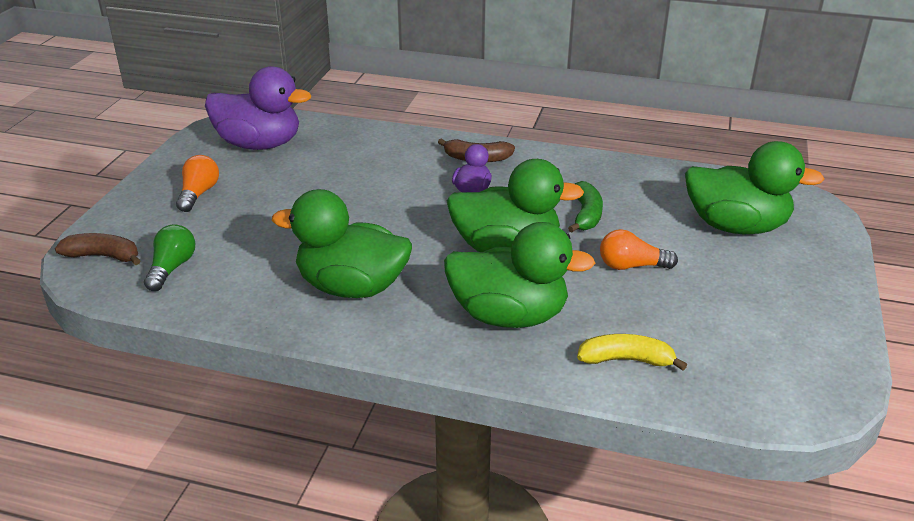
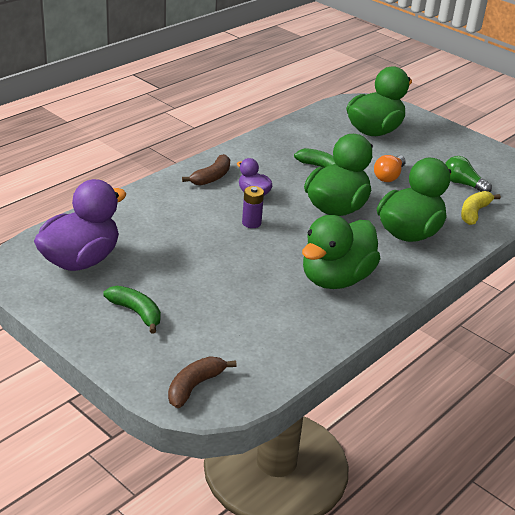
camera: 65 degrees left, 0 degrees up
(172, 268) = (245, 353): green light bulb -> green light bulb (462, 184)
(199, 194) = (136, 312): orange light bulb -> green banana
(412, 205) = (251, 223): none -> purple battery

